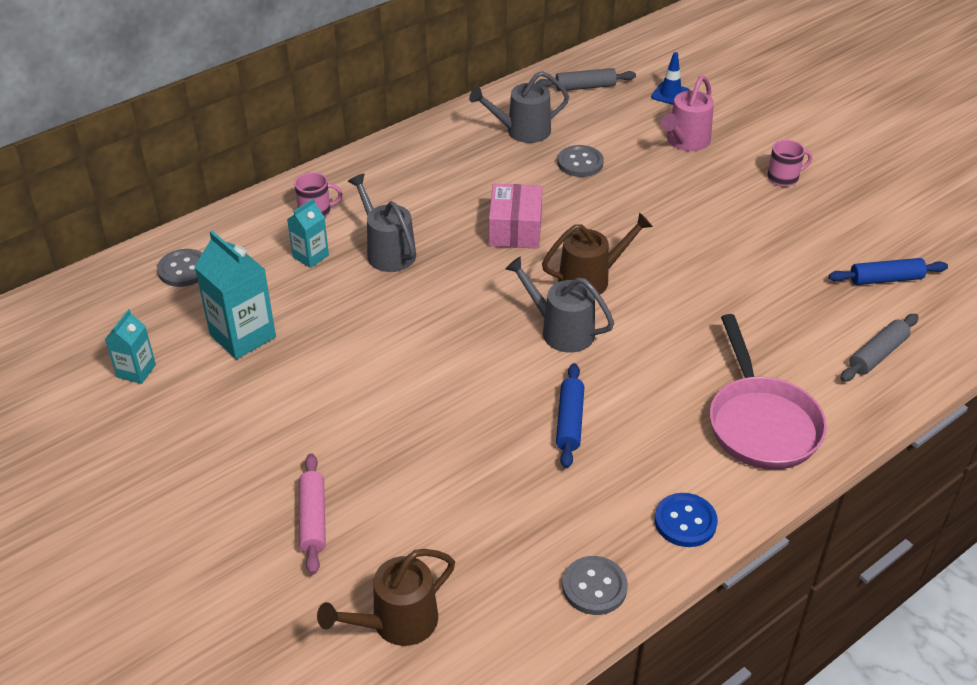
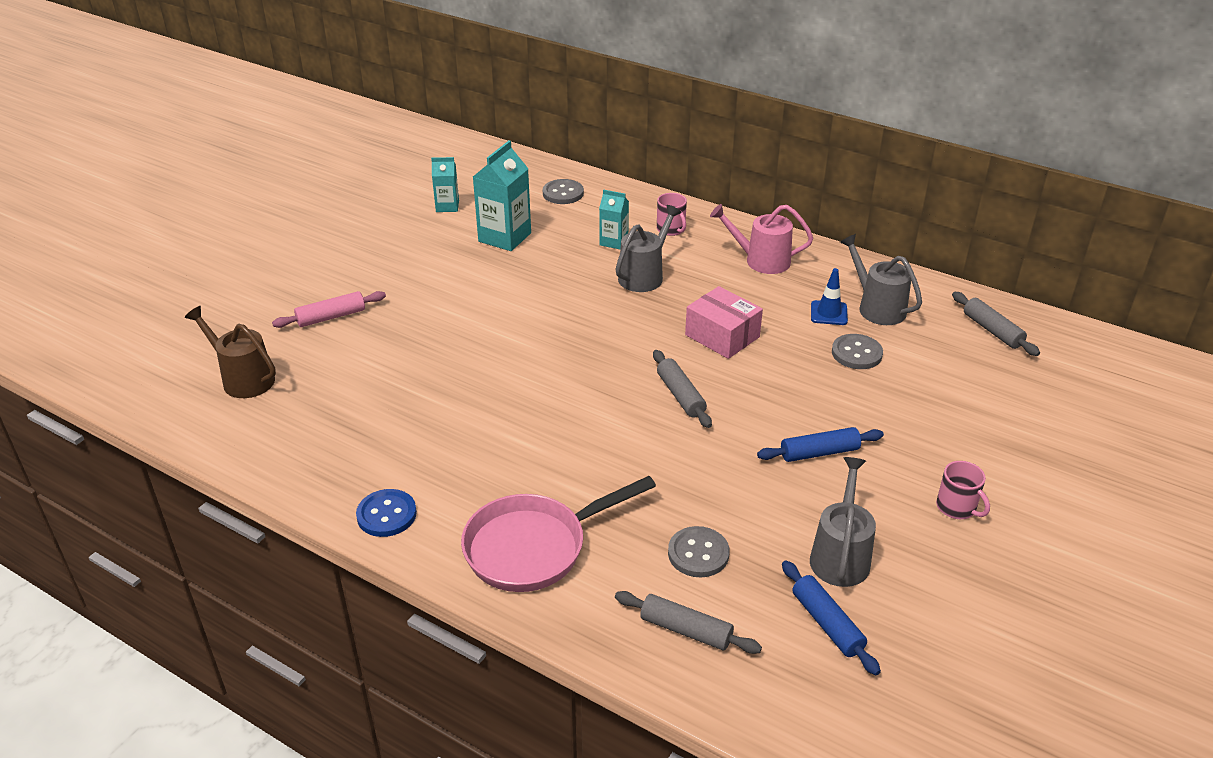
camera: 70 degrees right, 5 degrees down
(515, 229) = (722, 336): pink box -> pink box turned 60 degrees clockwise
(561, 331) = (597, 392): grey watering can -> grey watering can (840, 556)
(569, 421) = (483, 421): blue rolling pin -> blue rolling pin (819, 452)
(590, 279) = (680, 395): brown watering can -> grey rolling pin
(594, 587) = (299, 472): grey button -> grey button (698, 553)
(670, 94) = (1039, 392): blue traffic cone -> blue traffic cone (828, 313)
(685, 141) = (958, 419): pink watering can -> pink watering can (761, 261)

